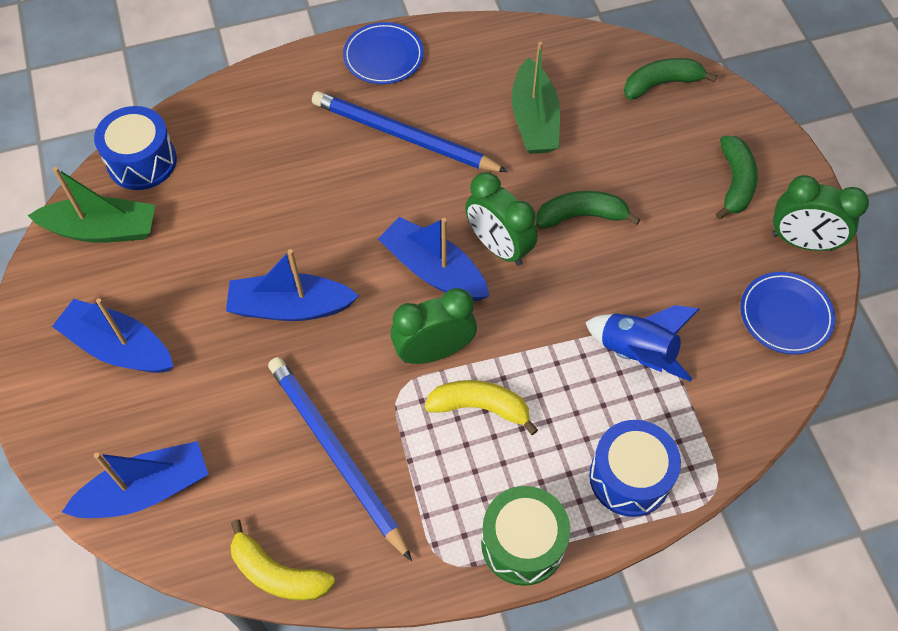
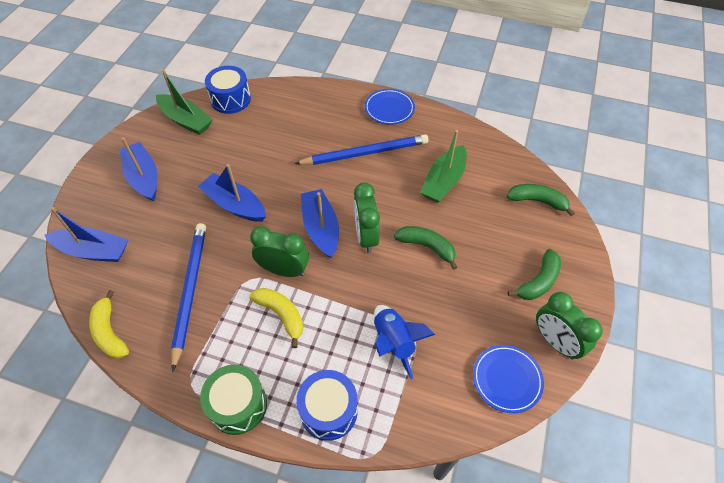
camera: 35 degrees right, 5 degrees down
(404, 136) = (365, 153): blue pencil -> blue pencil turned 105 degrees clockwise

